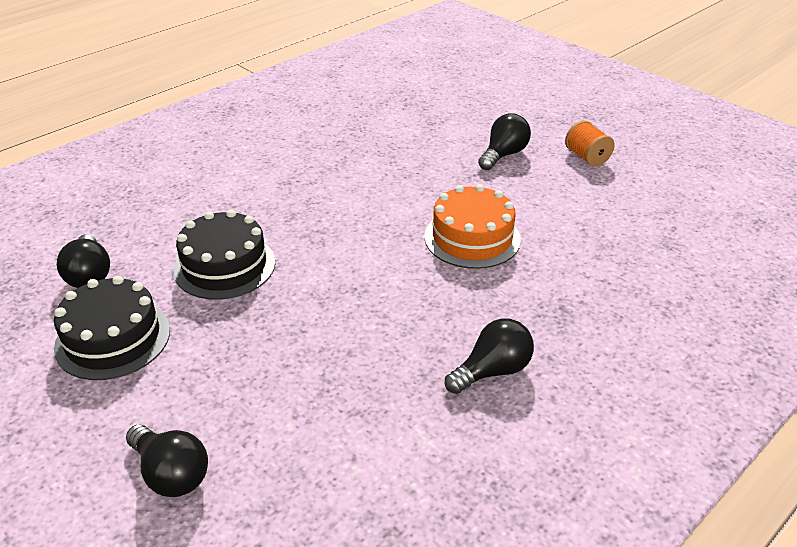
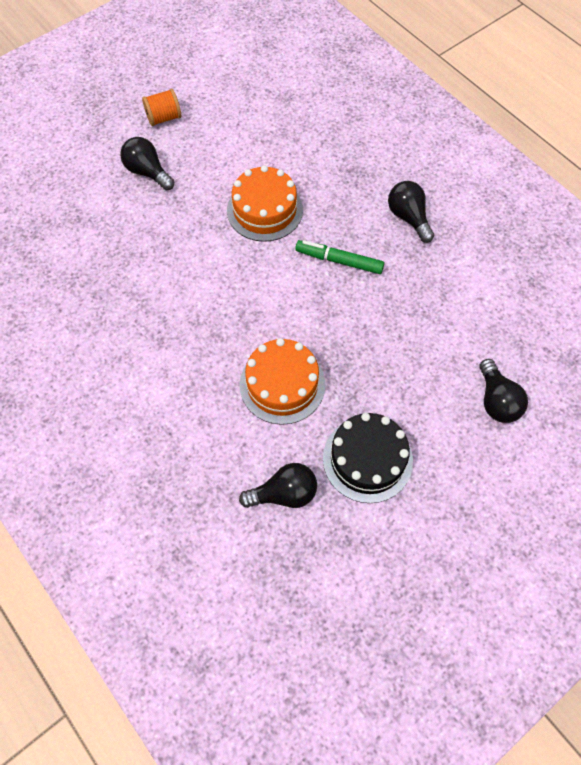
camera: 85 degrees left, 25 degrees up
(171, 474) = (496, 400): black light bulb -> black light bulb turned 120 degrees clockwise
(224, 266) = (282, 384): black cake -> orange cake
(404, 303) = (339, 261): none -> green marker

